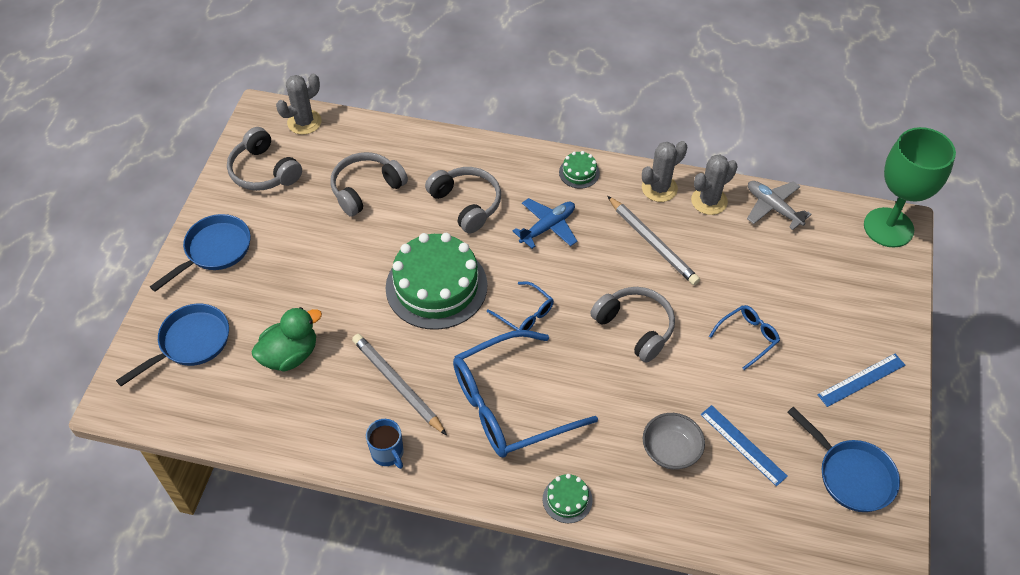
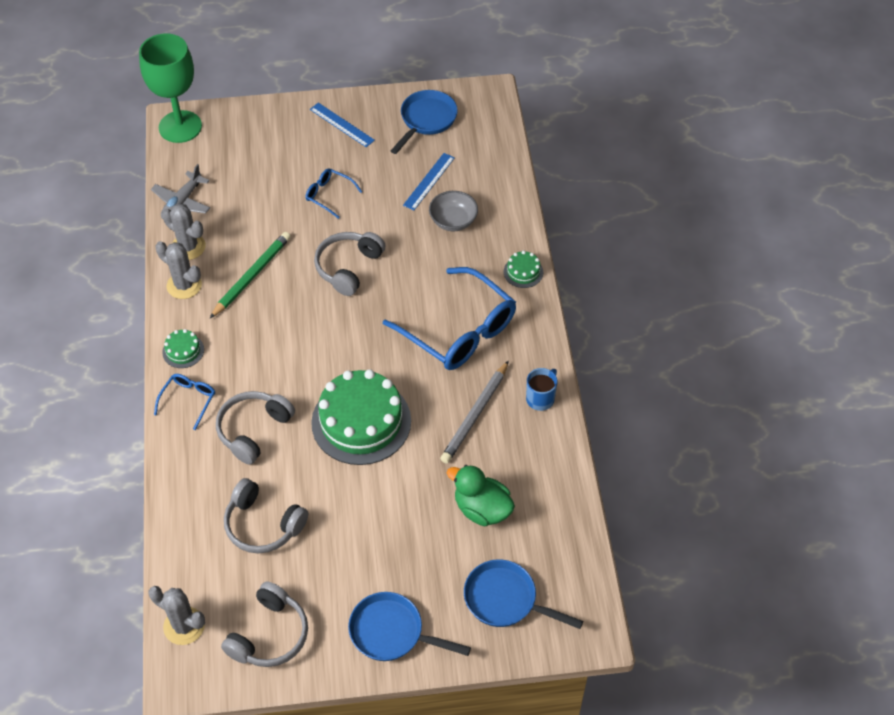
camera: 110 degrees left, 0 degrees up
(525, 314) = (365, 346): blue glasses -> blue glasses (188, 400)
(547, 227) = (260, 357): blue plane -> none
(653, 243) = (252, 276): grey pencil -> green pencil

